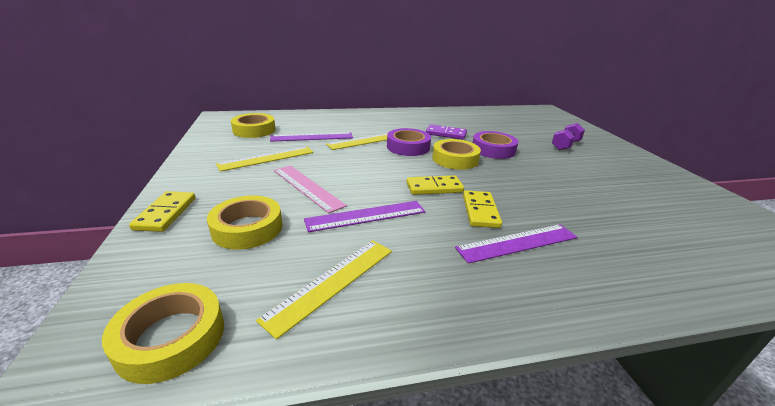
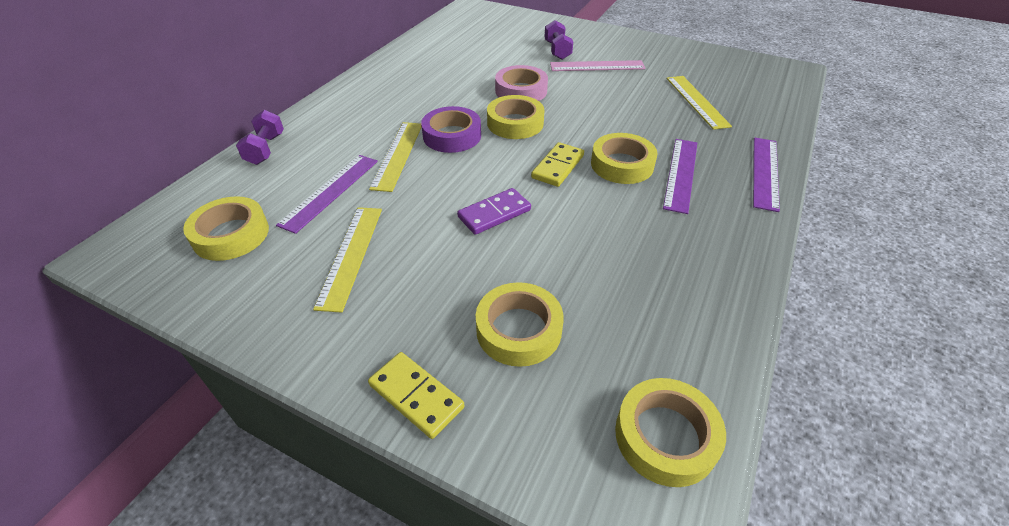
camera: 50 degrees left, 15 degrees up
(307, 187) = (470, 251): pink ruler -> pink ruler (597, 66)
(325, 115) = (265, 149): none -> purple dumbbell
(332, 282) = (658, 302): yellow ruler -> yellow ruler (696, 101)
(366, 216) = (569, 234): purple ruler -> purple ruler (765, 172)
(446, 134) = (450, 95): purple domino -> purple domino (494, 214)
(480, 211) = (622, 164): yellow domino -> yellow tape
(493, 150) = (521, 91): purple tape -> pink tape

